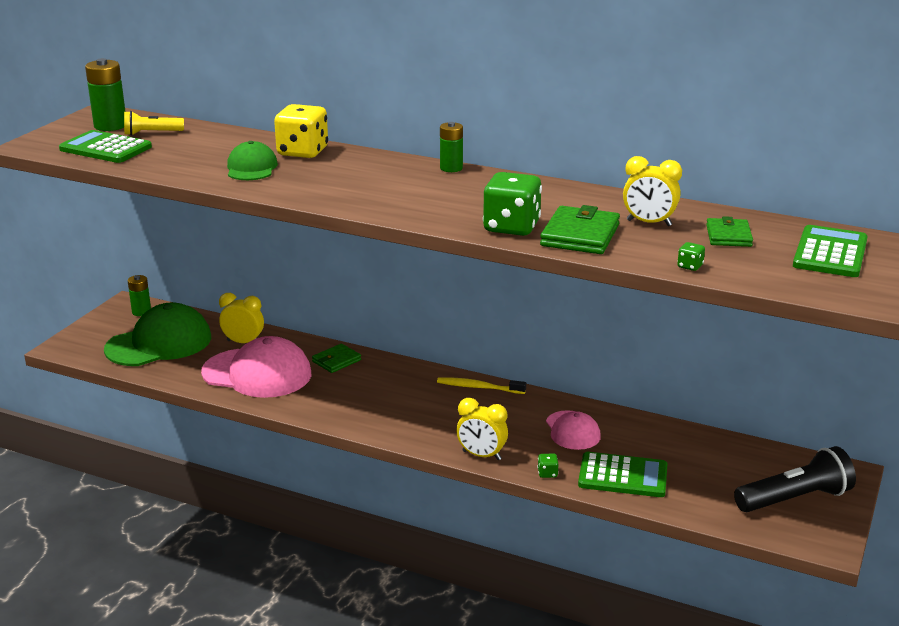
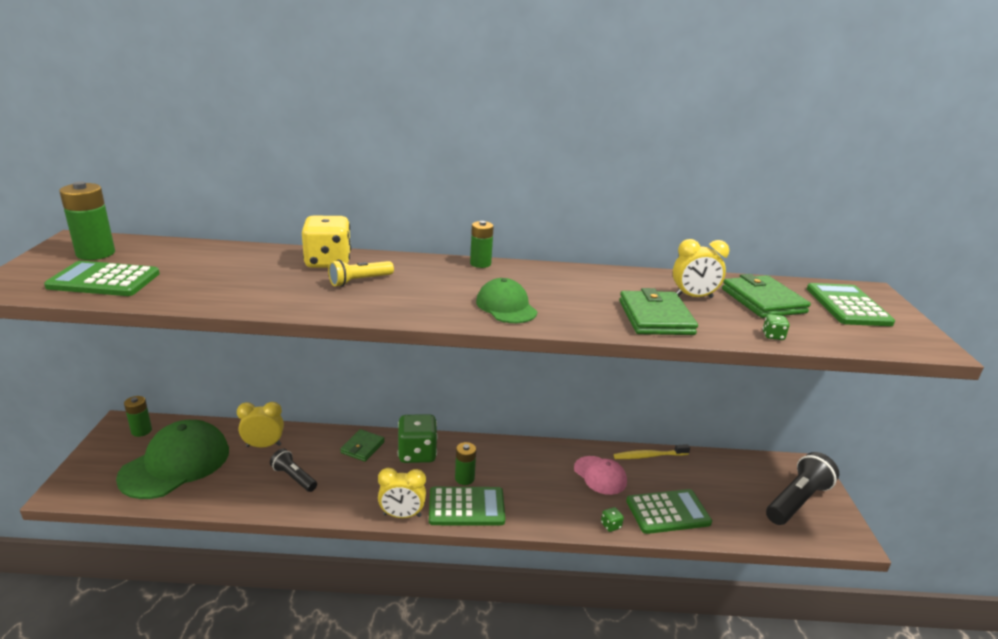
camera: 25 degrees left, 0 degrees up
(152, 133) = (150, 257): yellow flashlight -> yellow flashlight (359, 281)
(251, 168) = (288, 285): green cap -> green cap (506, 306)
(257, 373) = (294, 477): pink cap -> black flashlight
(407, 428) = (466, 507): none -> green calculator
(422, 405) = (464, 478): none -> green battery
(478, 387) = (500, 449): yellow toothbrush -> yellow toothbrush (649, 456)
(481, 455) = (546, 520): yellow clock -> yellow clock (402, 515)
(511, 227) = (591, 318): green dice -> green dice (417, 453)
(728, 236) = (763, 301): green wallet -> green wallet, size x1.57

